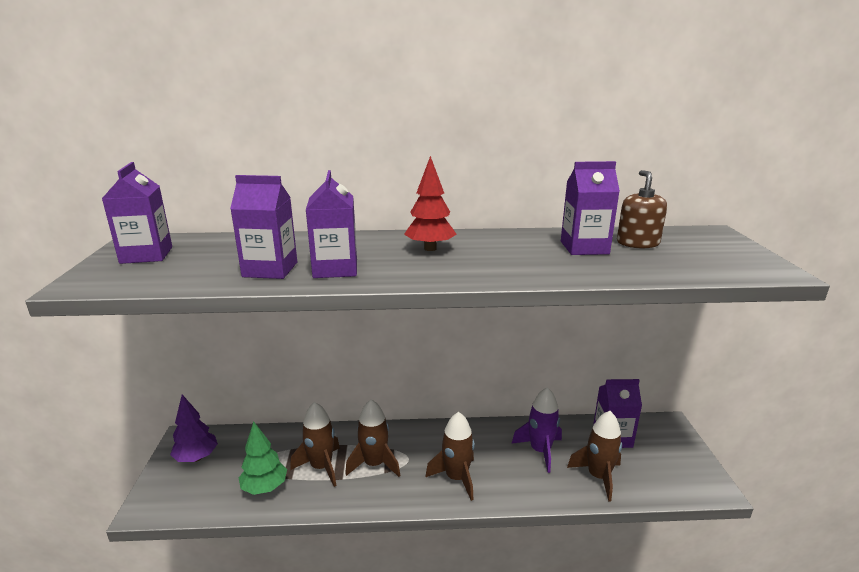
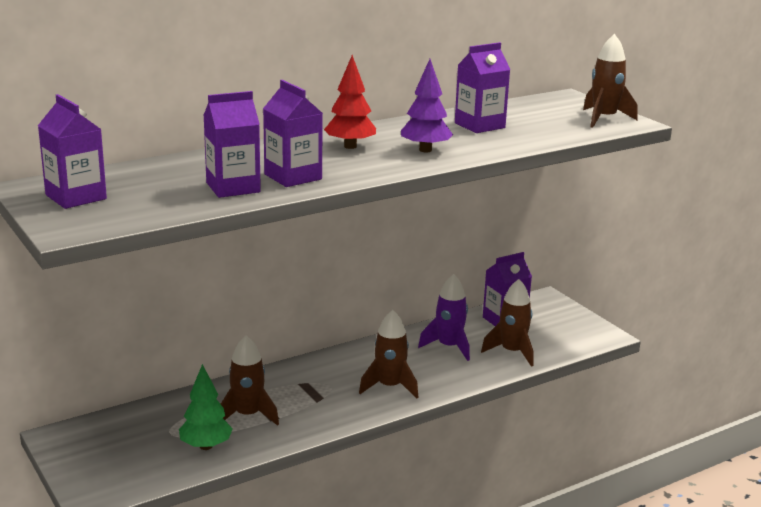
camera: 30 degrees left, 0 degrees up
(197, 458) = (96, 446): purple tree -> purple tree (425, 150)
(374, 464) = (300, 398): brown rocket -> brown rocket (604, 119)
(637, 243) = (517, 115): brown soap dispenser -> none

